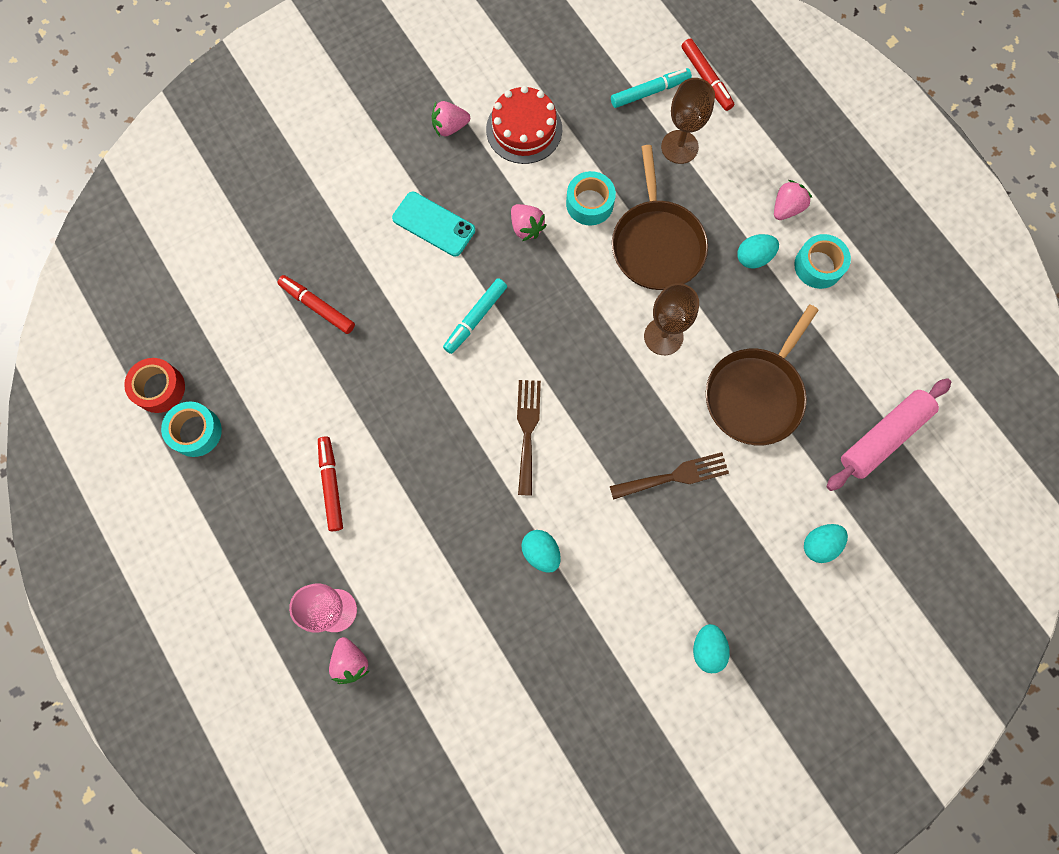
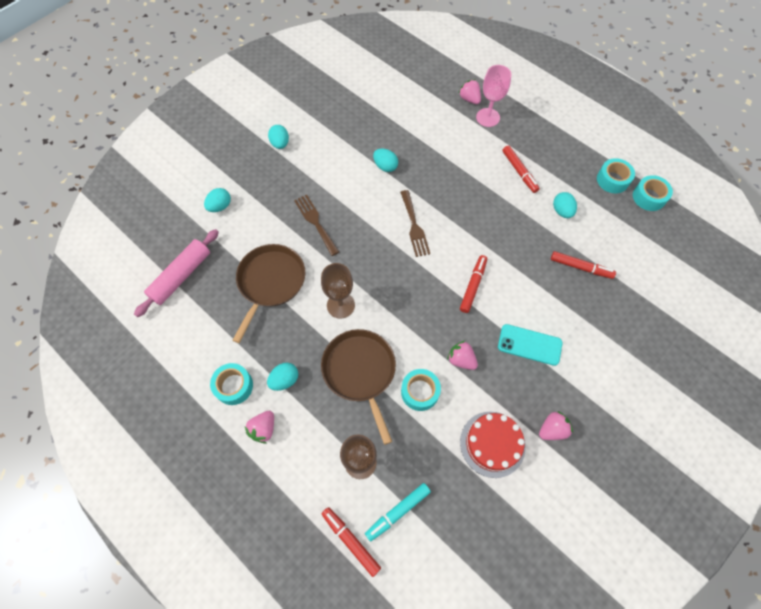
camera: 165 degrees right, 10 degrees down
(159, 388) = (649, 197): red tape -> turquoise tape
(300, 399) = (562, 211): none -> turquoise egg
(475, 318) = (473, 286): turquoise marker -> red marker
(674, 476) = (315, 222): brown fork -> brown fork turned 90 degrees clockwise

